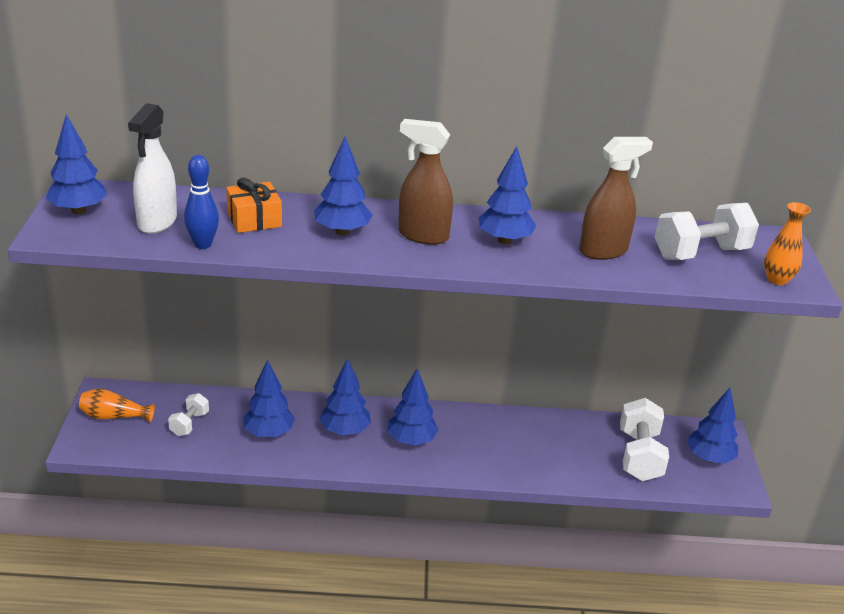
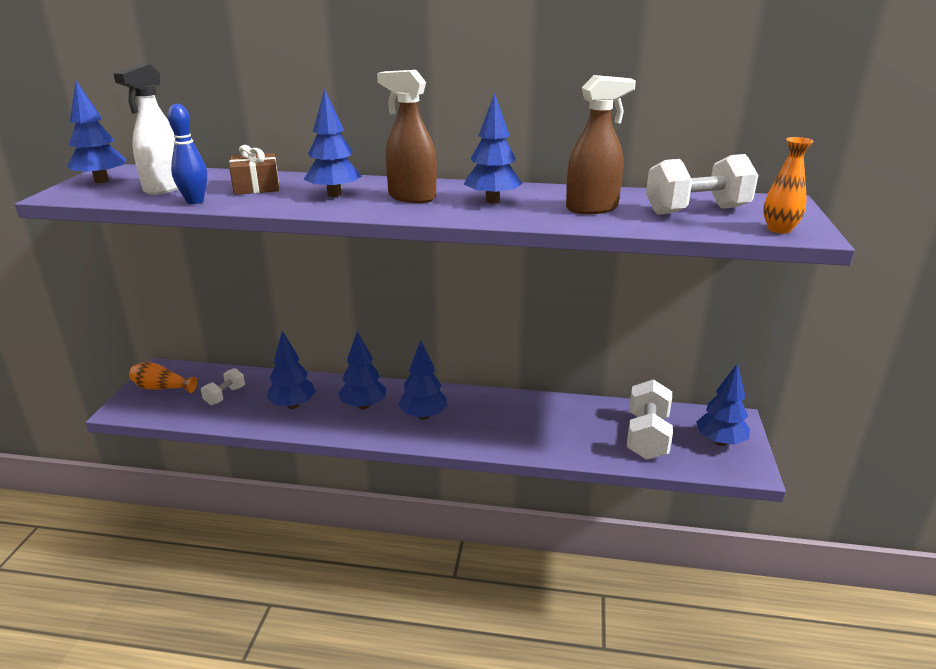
camera: 10 degrees right, 5 degrees down
(254, 219) = (256, 187): orange gift -> brown gift

